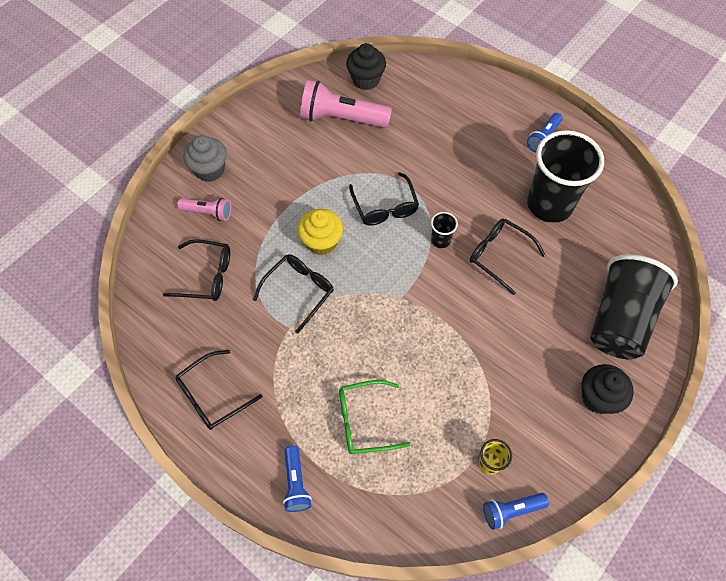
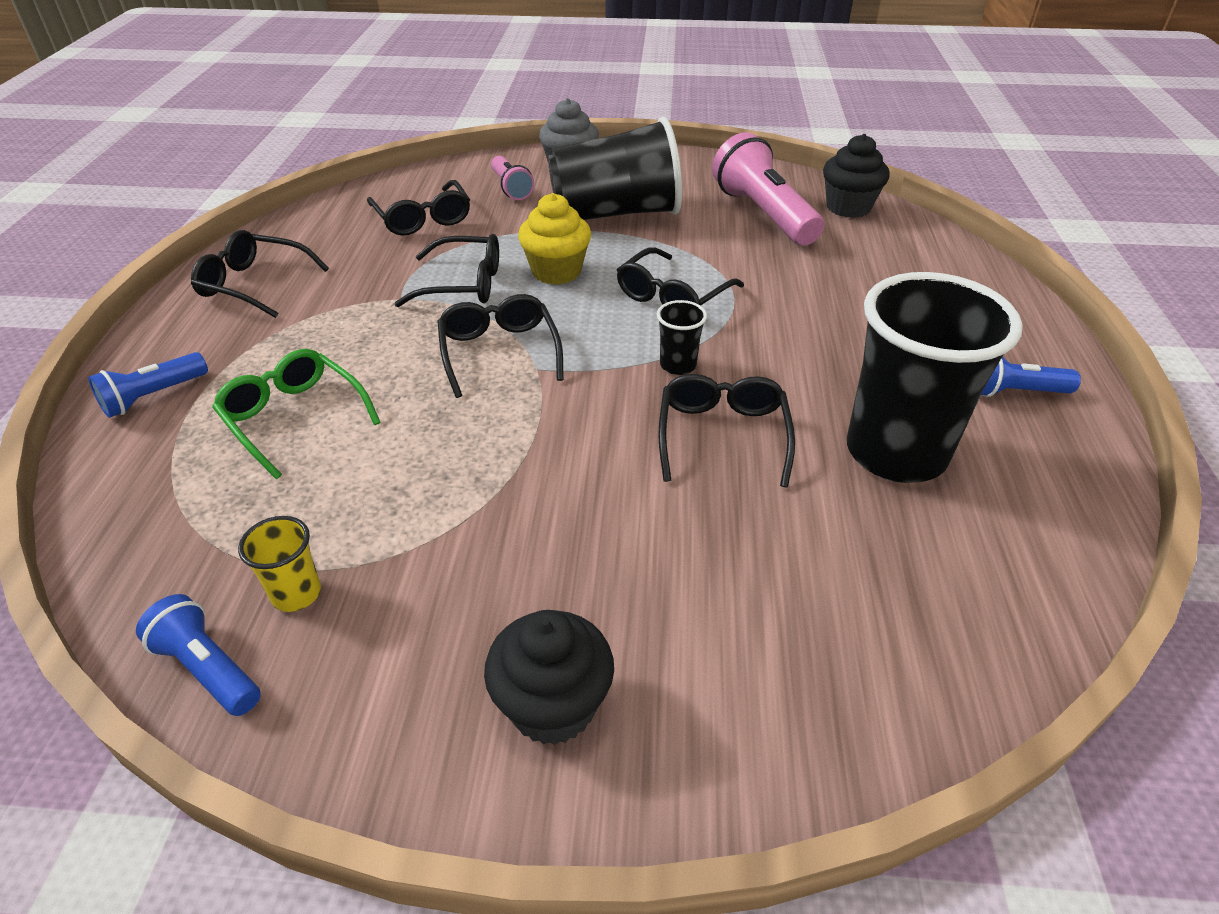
camera: 55 degrees right, 20 degrees down
(375, 306) = (499, 352): none -> black glasses
(620, 319) = (770, 663): black cup -> black cup (616, 214)

